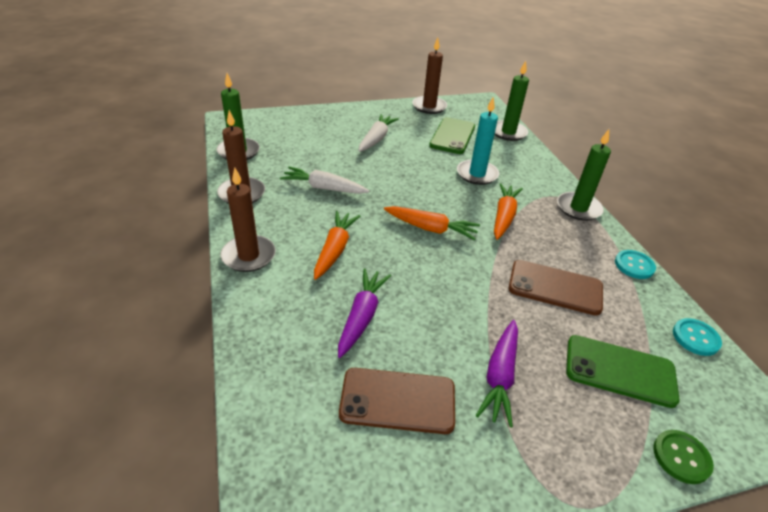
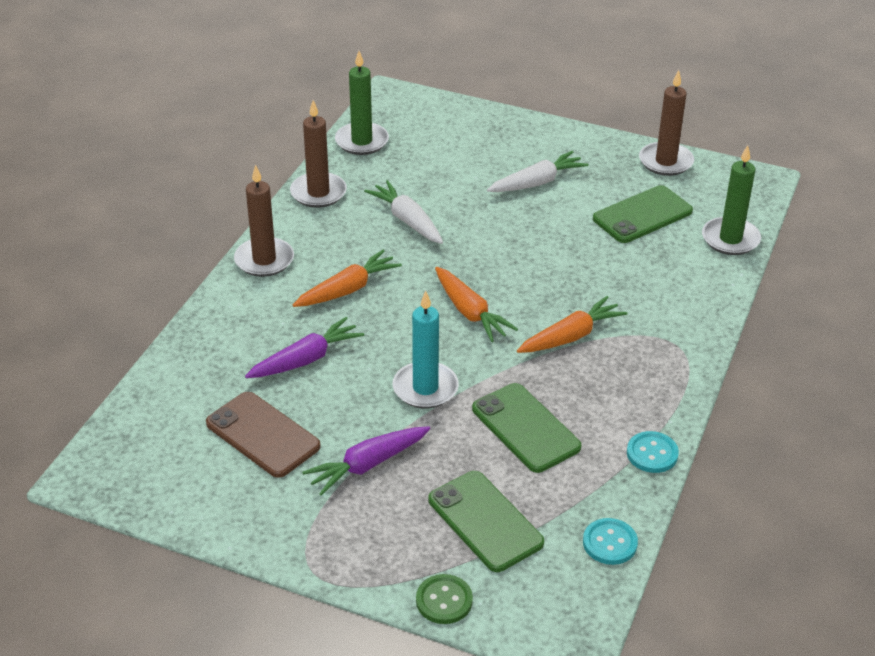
camera: 40 degrees right, 0 degrees up
(477, 174) = (607, 276): turquoise candle -> turquoise candle (425, 388)
(555, 287) = (525, 428): brown phone -> green phone
(578, 208) = (680, 368): green candle -> none

